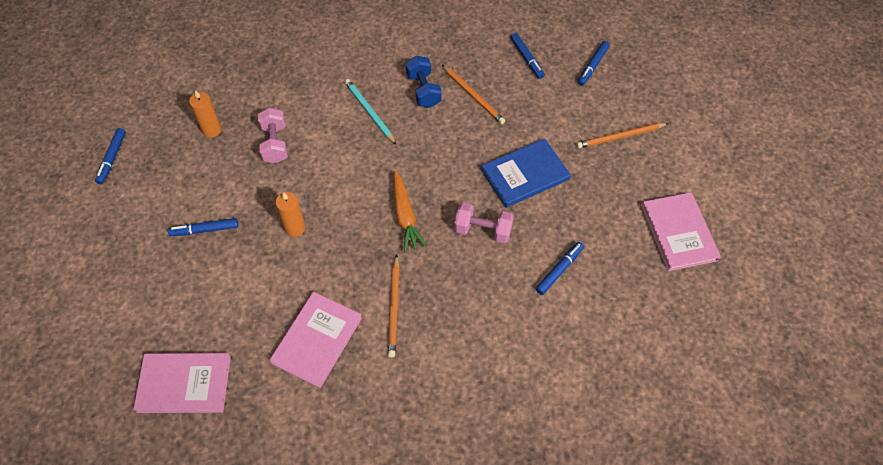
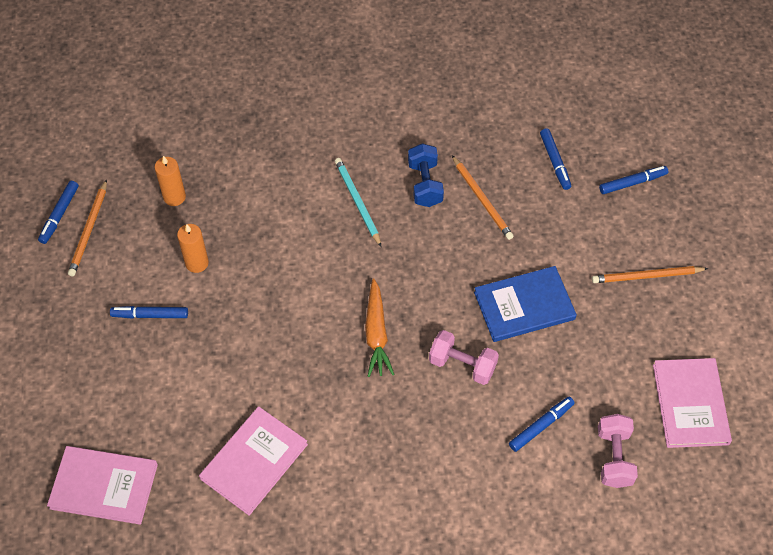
camera: 10 degrees right, 0 degrees up
(275, 144) = (243, 224): pink dumbbell -> pink dumbbell (614, 457)
(295, 228) = (250, 328): orange candle -> orange candle (197, 263)
(394, 307) = (345, 439): orange pencil -> orange pencil (89, 230)
(592, 66) = (632, 183): blue marker -> blue marker turned 150 degrees counterclockwise

